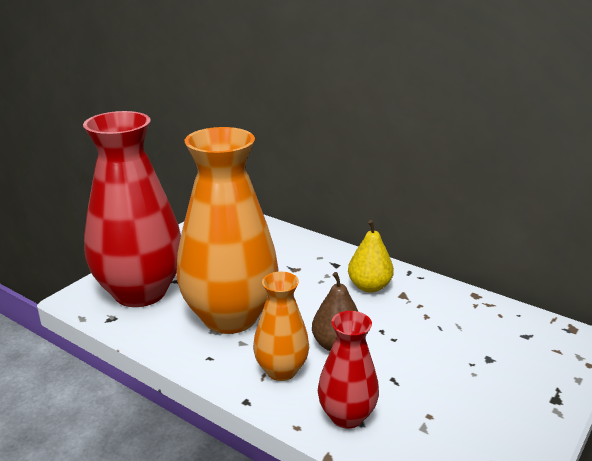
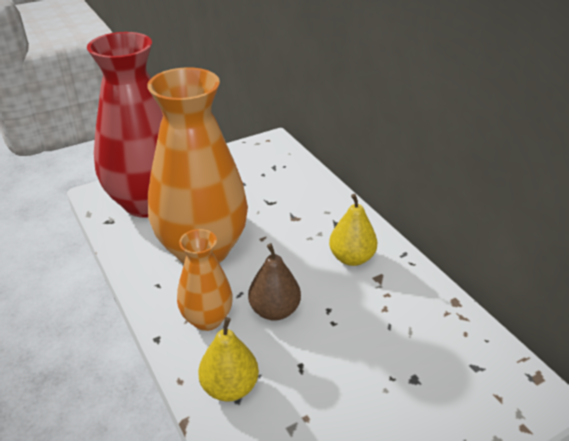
camera: 25 degrees right, 10 degrees up
(346, 416) = (230, 387): red vase -> yellow pear

